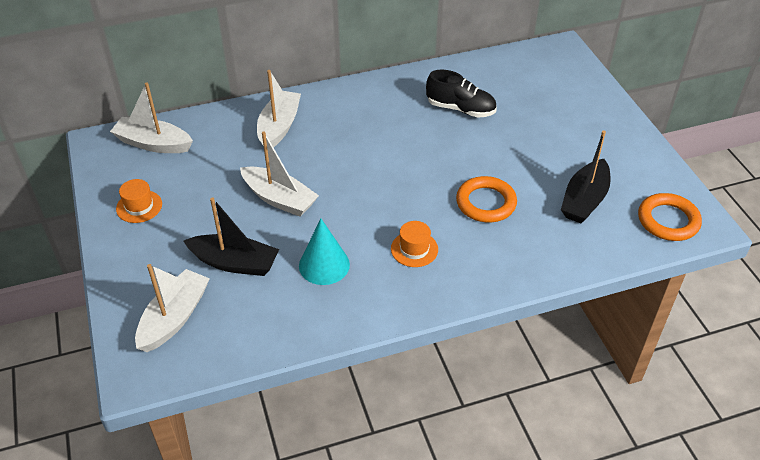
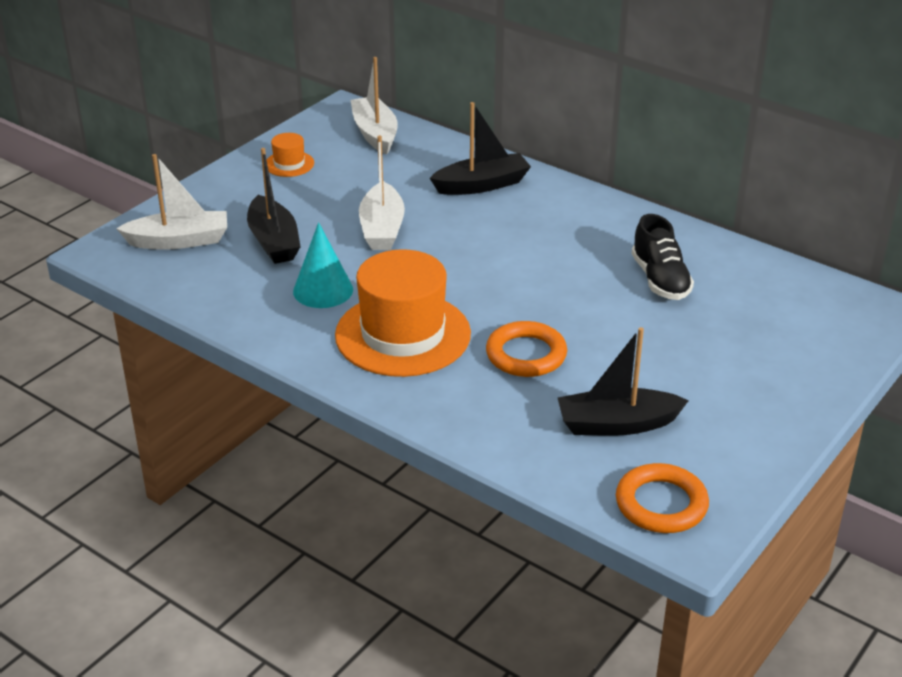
camera: 55 degrees right, 10 degrees down
(279, 127) = (482, 185): white boat -> black boat
(414, 249) = (403, 334): orange hat -> orange hat, size x2.28

